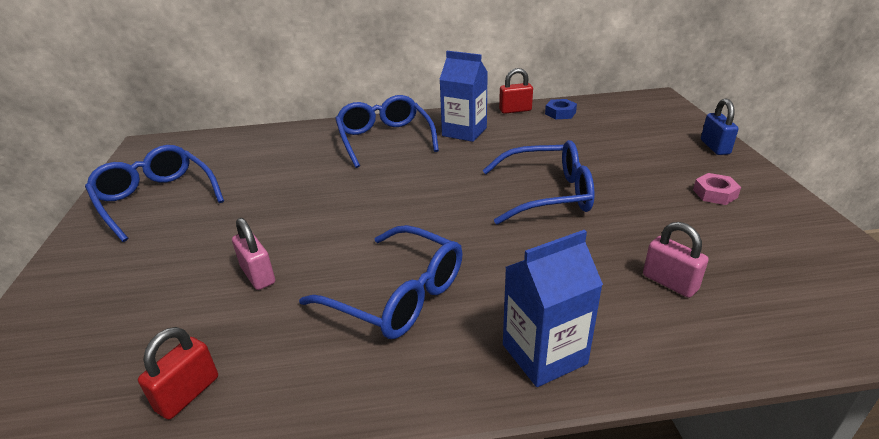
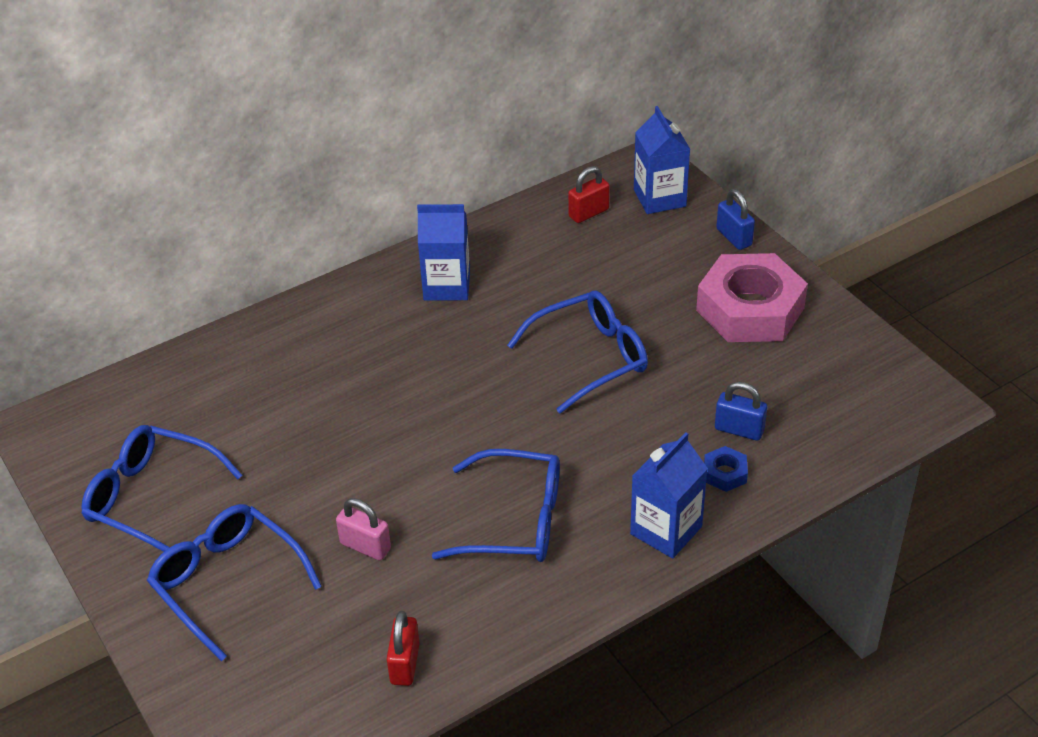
camera: 25 degrees left, 10 degrees up
(384, 139) = (356, 325): blue glasses -> blue glasses (227, 582)
(515, 110) = (487, 229): red padlock -> red padlock (588, 213)
(560, 113) = (545, 221): blue nut -> blue nut (725, 473)
(658, 116) = (659, 198): none -> blue carton
(669, 282) = (739, 429): pink padlock -> blue padlock
(715, 194) = (750, 309): pink nut -> pink nut, size x2.49

